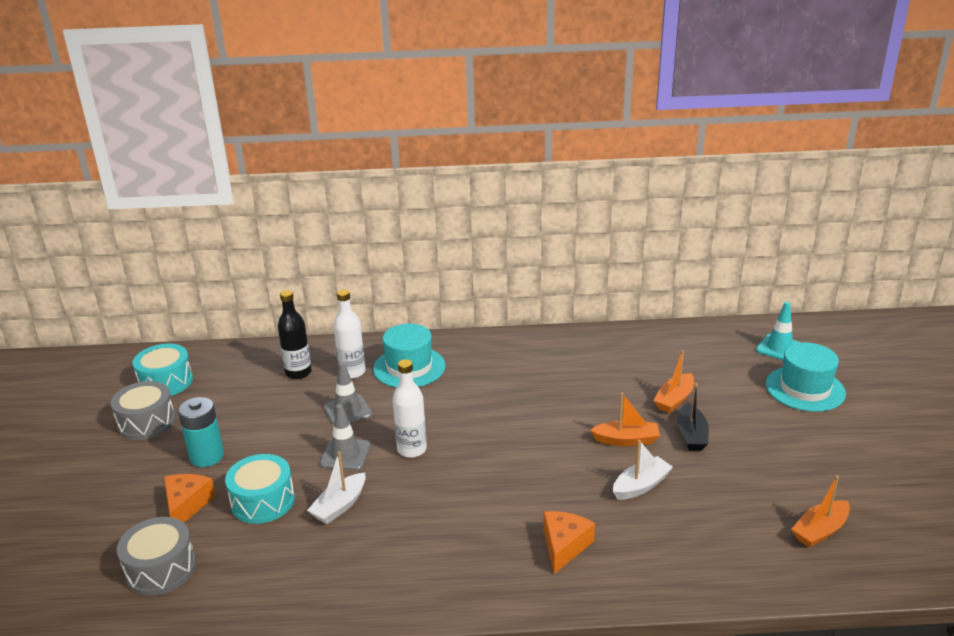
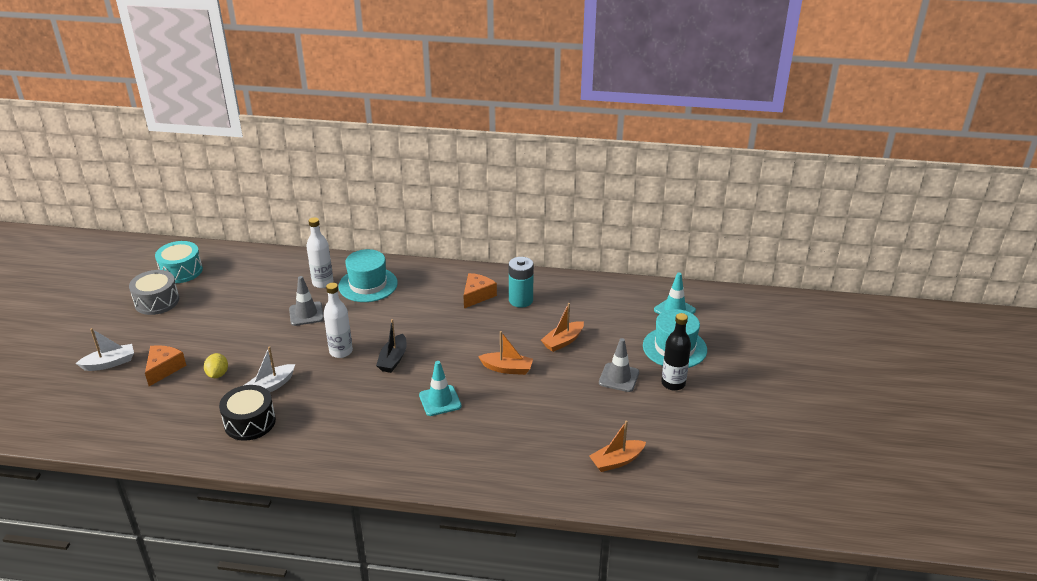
camera: 10 degrees right, 5 degrees up
(161, 569) = (131, 412): grey drum -> none
(207, 456) = (190, 334): turquoise battery -> turquoise battery (520, 300)
(263, 501) = (217, 374): turquoise drum -> yellow lemon
(298, 373) = (282, 277): black bottle -> black bottle (673, 383)
(331, 557) = (250, 422): none -> black drum
(345, 455) = (290, 348): grey traffic cone -> grey traffic cone (619, 377)
(564, 546) = (418, 441): orange cheese -> orange cheese (477, 295)
(565, 491) = (440, 401): none -> turquoise traffic cone
(641, 486) = (499, 406): white boat -> white boat (110, 363)
(691, 435) = (560, 372): black boat -> black boat (393, 359)

